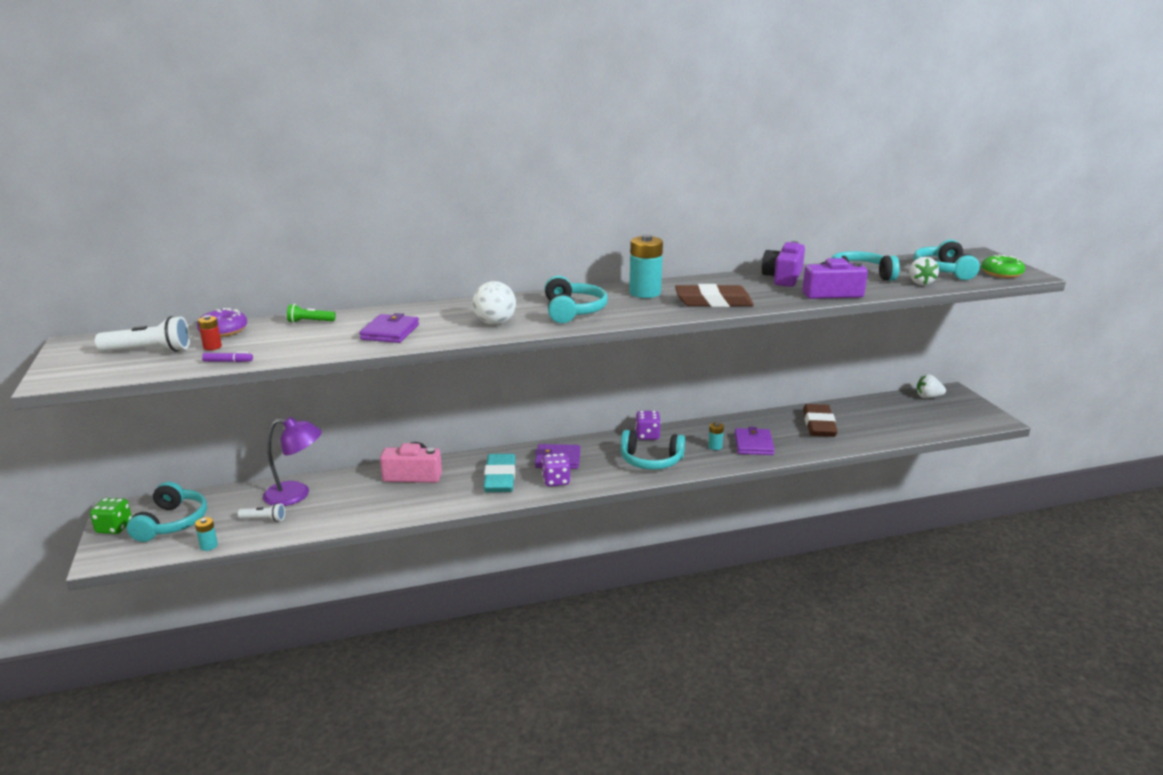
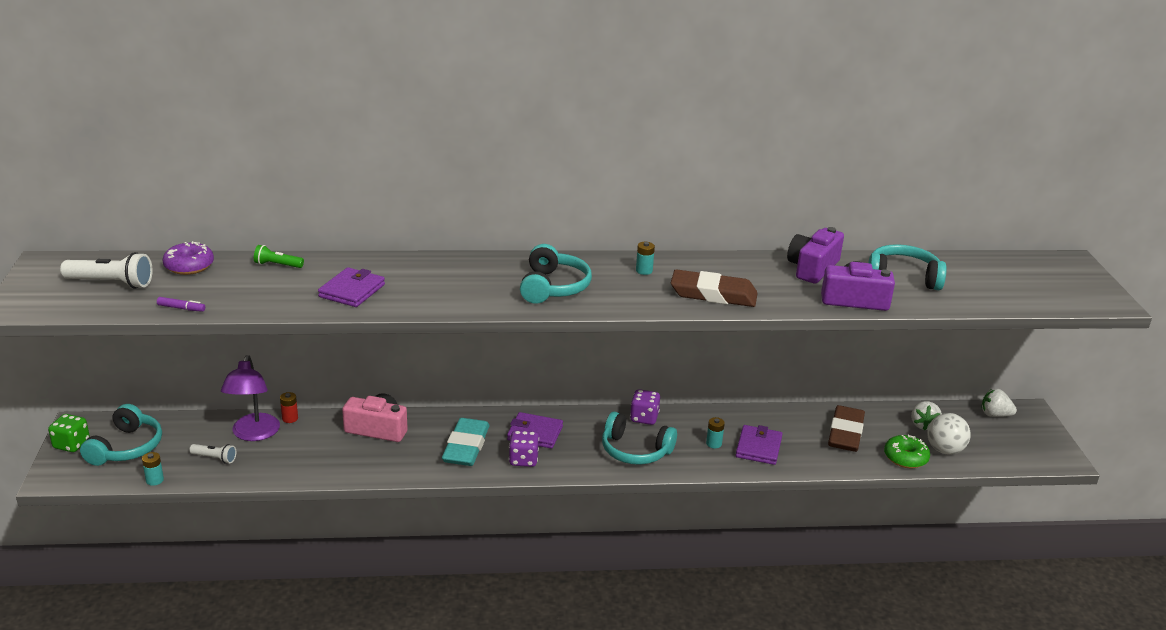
camera: 10 degrees right, 5 degrees up
(212, 347) = (172, 286): red battery -> red battery (290, 418)
(296, 495) = (253, 434): purple lamp -> purple lamp turned 75 degrees clockwise
(495, 323) = (464, 293): white ball -> white ball (944, 450)
(645, 293) = (644, 271): turquoise battery -> turquoise battery, size x0.48
(920, 283) = (970, 297): white strawberry -> white strawberry (923, 425)
(943, 271) = (1009, 282): turquoise headphones -> none
(1001, 273) = (1078, 296): green donut -> green donut (905, 458)

